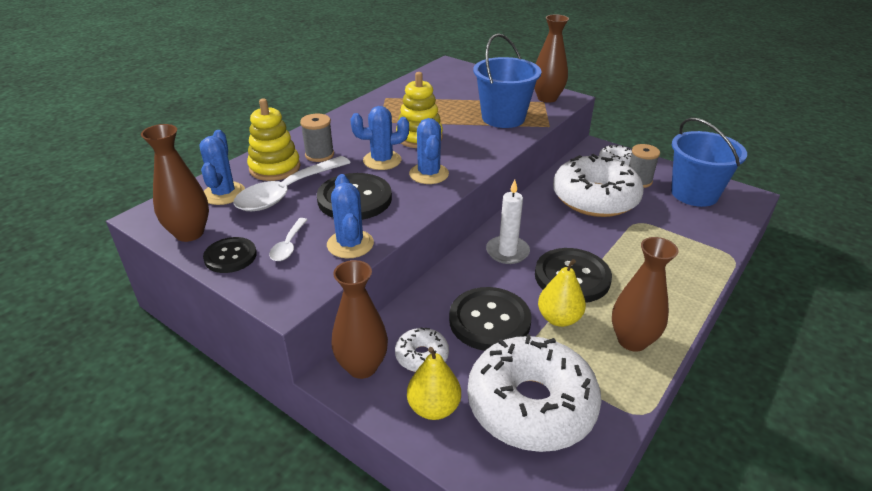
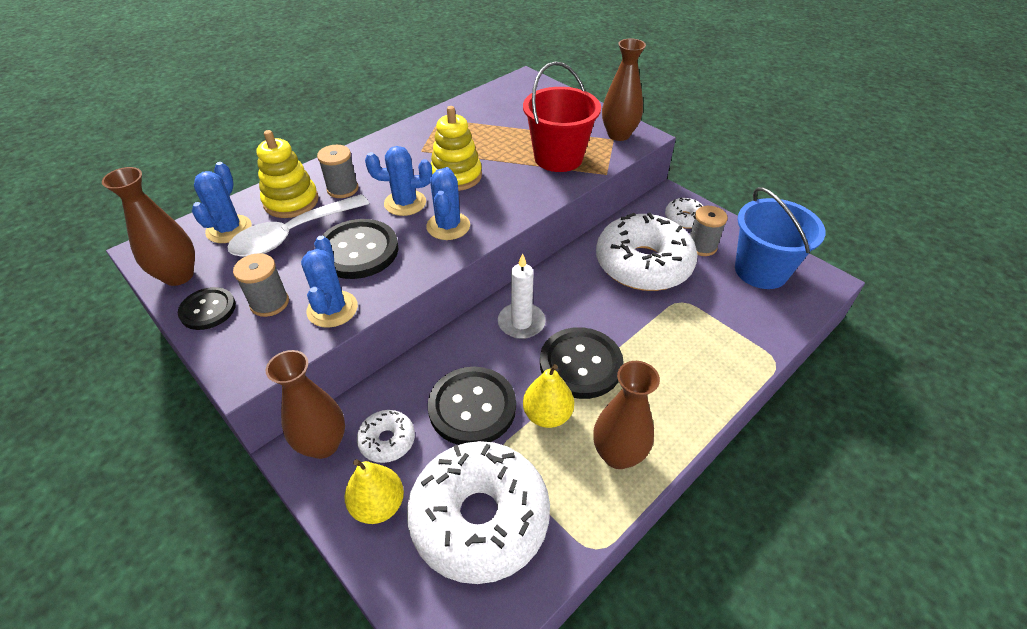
camera: 10 degrees right, 10 degrees up
(288, 245) = (269, 303): white spoon -> grey spool
(503, 118) = (558, 158): blue bucket -> red bucket

